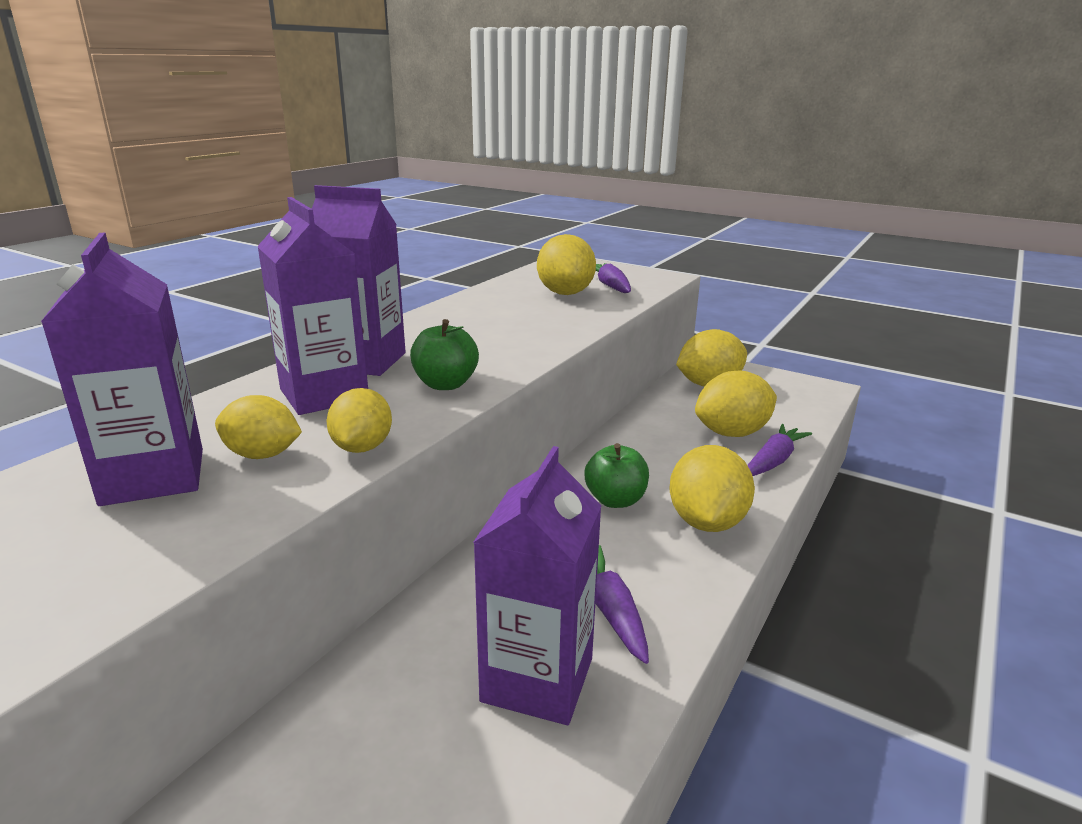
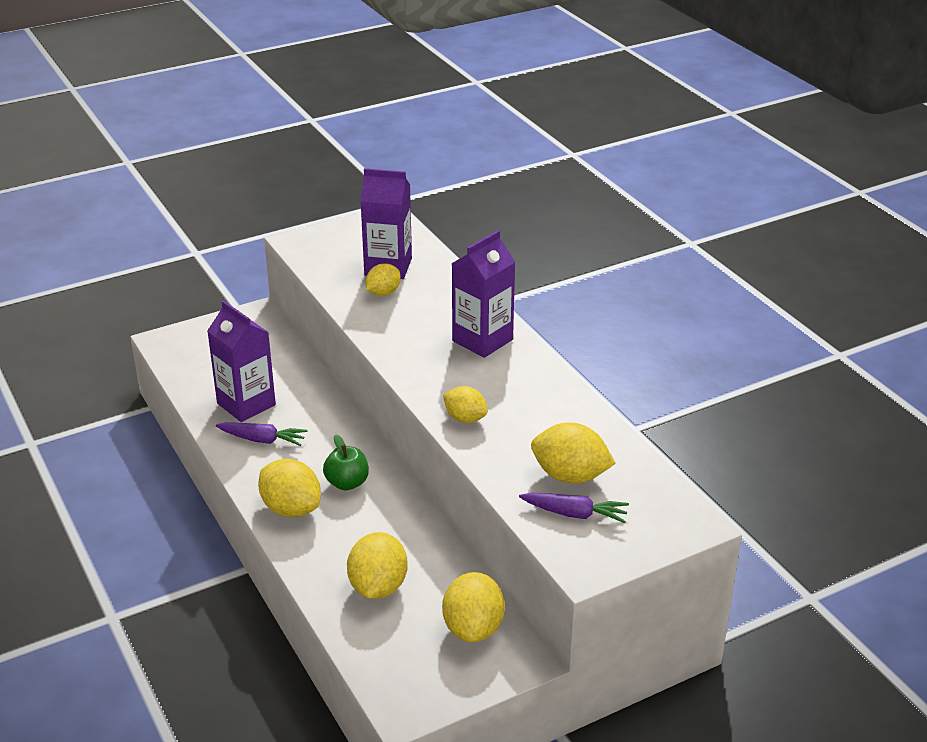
camera: 120 degrees right, 10 degrees up
(324, 395) = (440, 318): purple carton -> none
(362, 447) = (364, 319): yellow lemon -> yellow lemon (465, 418)
(445, 384) = (418, 360): green apple -> none
(773, 461) = (322, 584): purple carrot -> none

